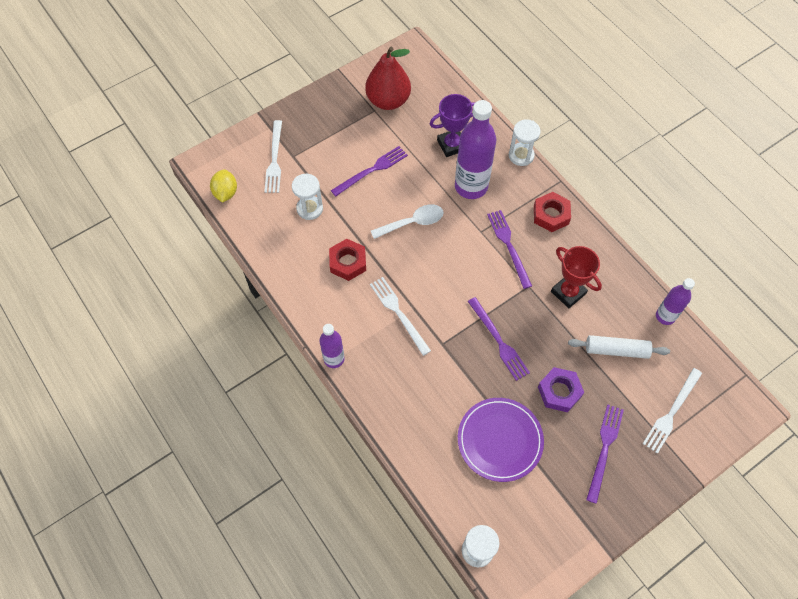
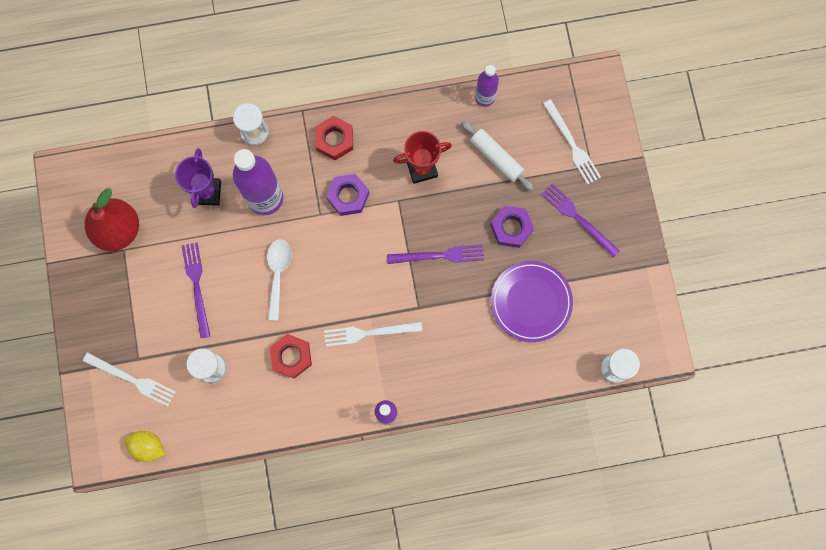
camera: 65 degrees left, 15 degrees up
(509, 246) = (348, 196): purple fork -> purple nut
(616, 350) = (496, 158): white rolling pin -> white rolling pin turned 75 degrees counterclockwise

